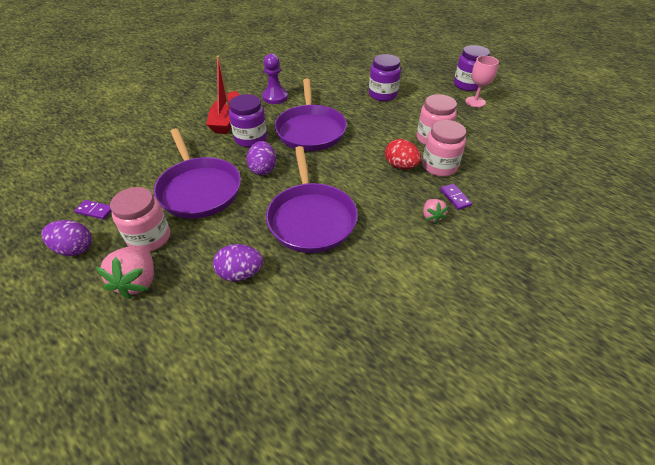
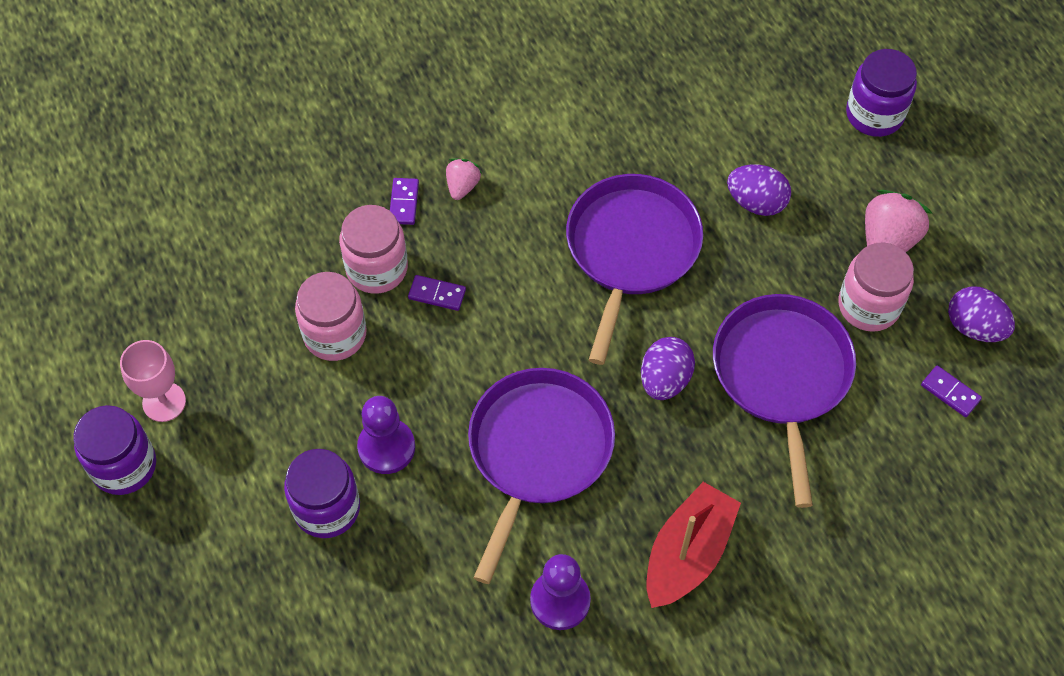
camera: 155 degrees left, 15 degrees up
(250, 138) = (659, 473): purple jar -> purple jar (874, 114)
(375, 114) = (386, 447): none -> purple pawn
(400, 166) = (437, 294): red egg -> purple domino

